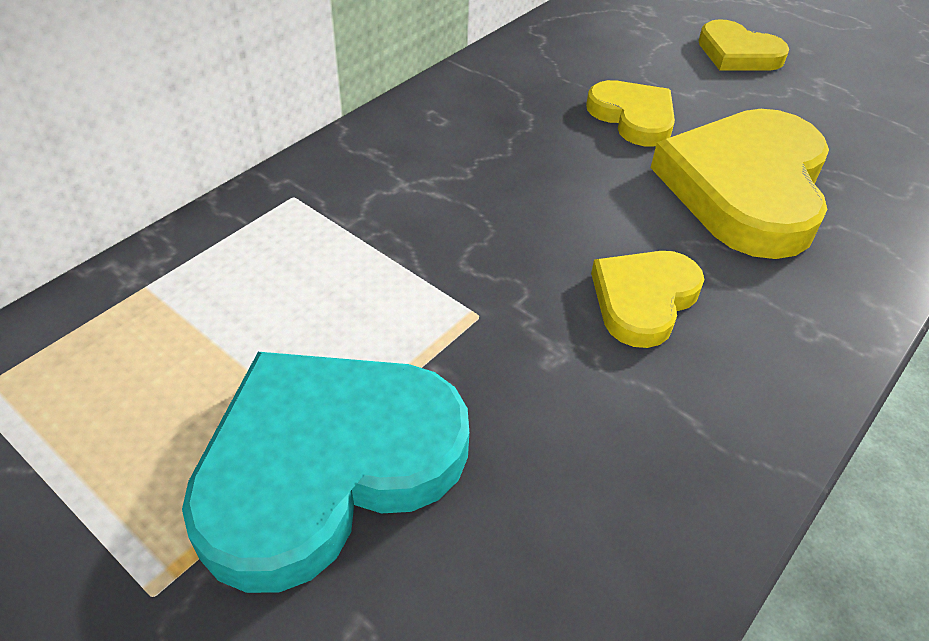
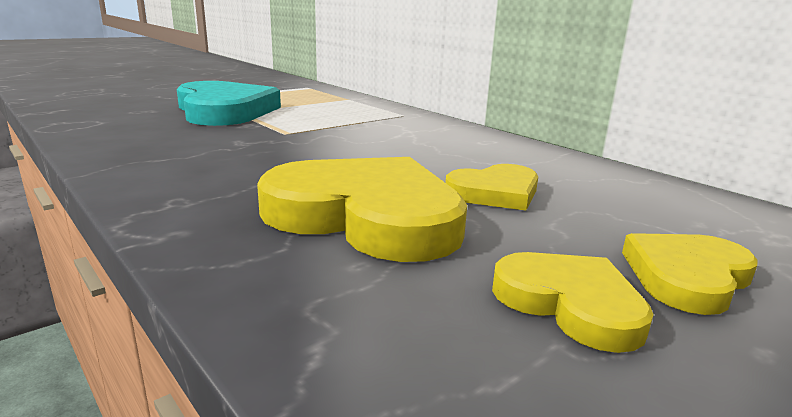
camera: 100 degrees right, 25 degrees down
(643, 299) = (261, 162): yellow heart -> yellow heart (570, 303)

